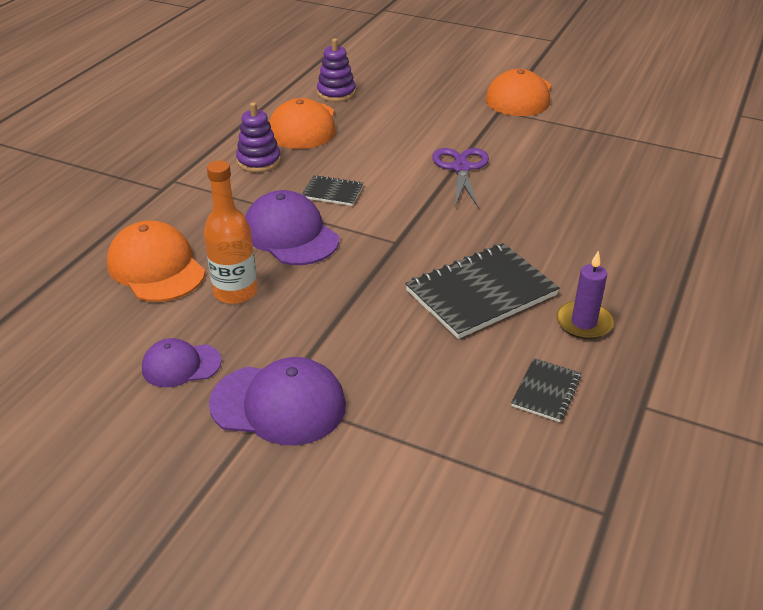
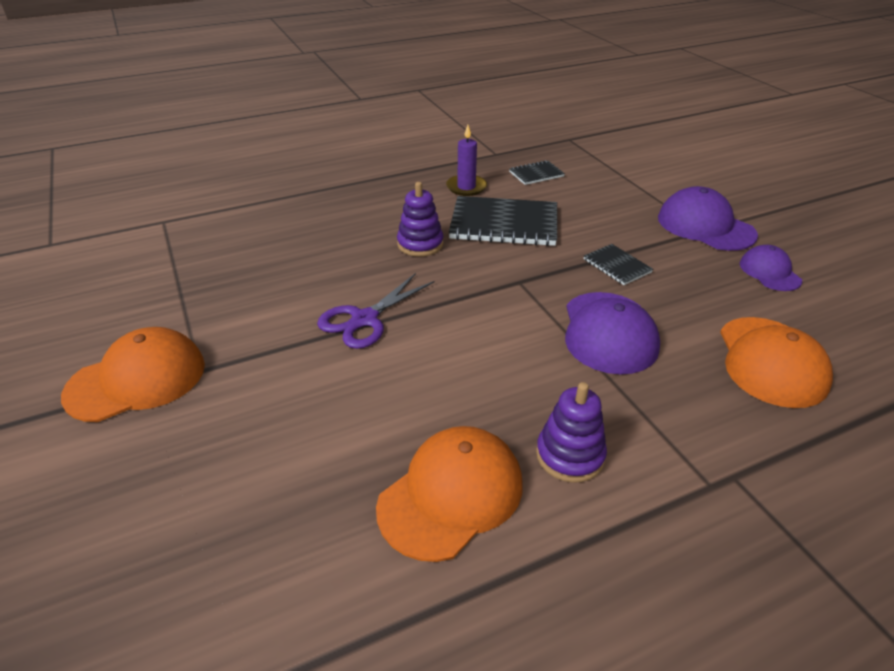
camera: 140 degrees left, 0 degrees up
(181, 365) = (769, 272): purple cap -> purple cap turned 135 degrees counterclockwise
(235, 292) = (698, 304): orange bottle -> none
(332, 192) = (523, 358): black notebook -> black notebook (616, 266)
(336, 93) = (319, 551): purple stacking toy -> purple stacking toy (420, 244)

